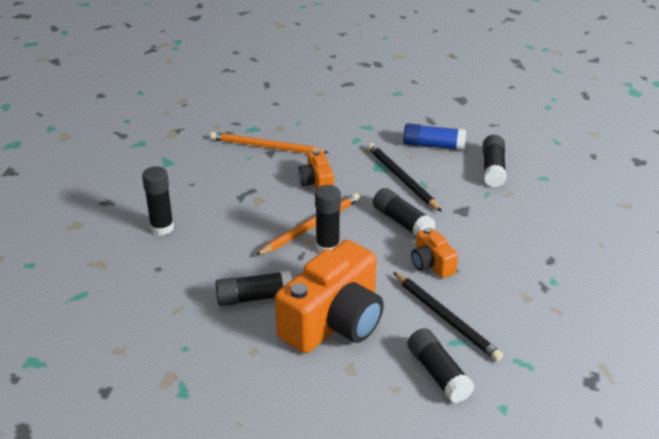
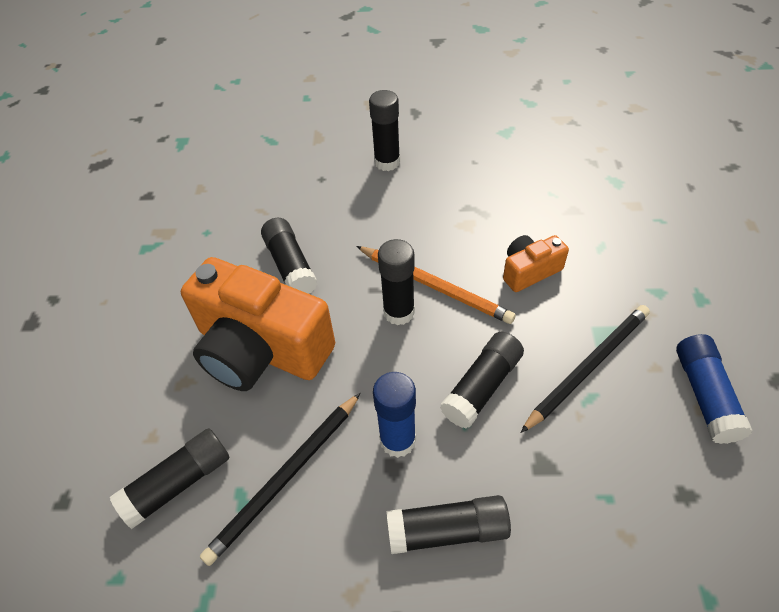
camera: 80 degrees right, 15 degrees up
(266, 147) = (583, 203): orange pencil -> none
(431, 264) = (398, 440): orange camera -> blue glue stick
(493, 169) = (688, 500): black glue stick -> black glue stick (447, 531)

